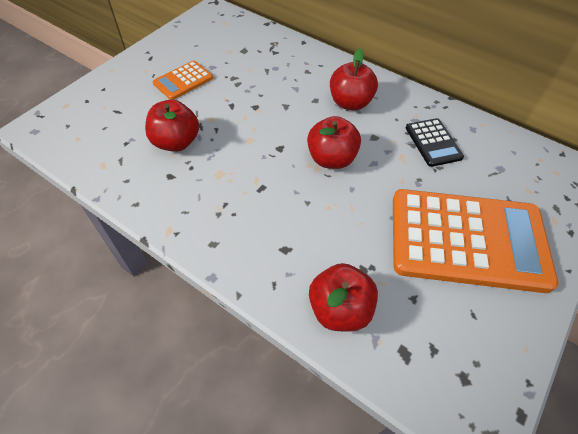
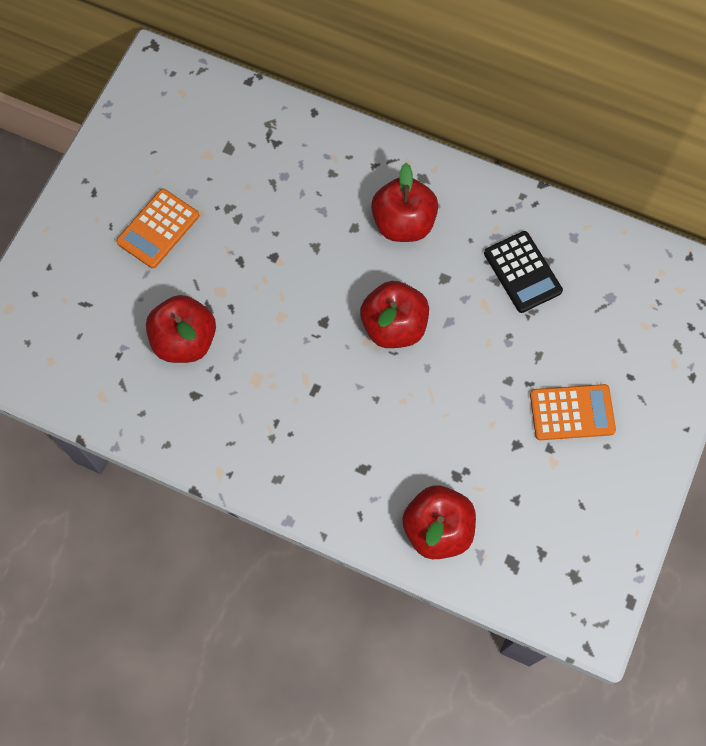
camera: 10 degrees left, 15 degrees up
(467, 240) = (572, 412): orange calculator -> orange calculator, size x0.45

